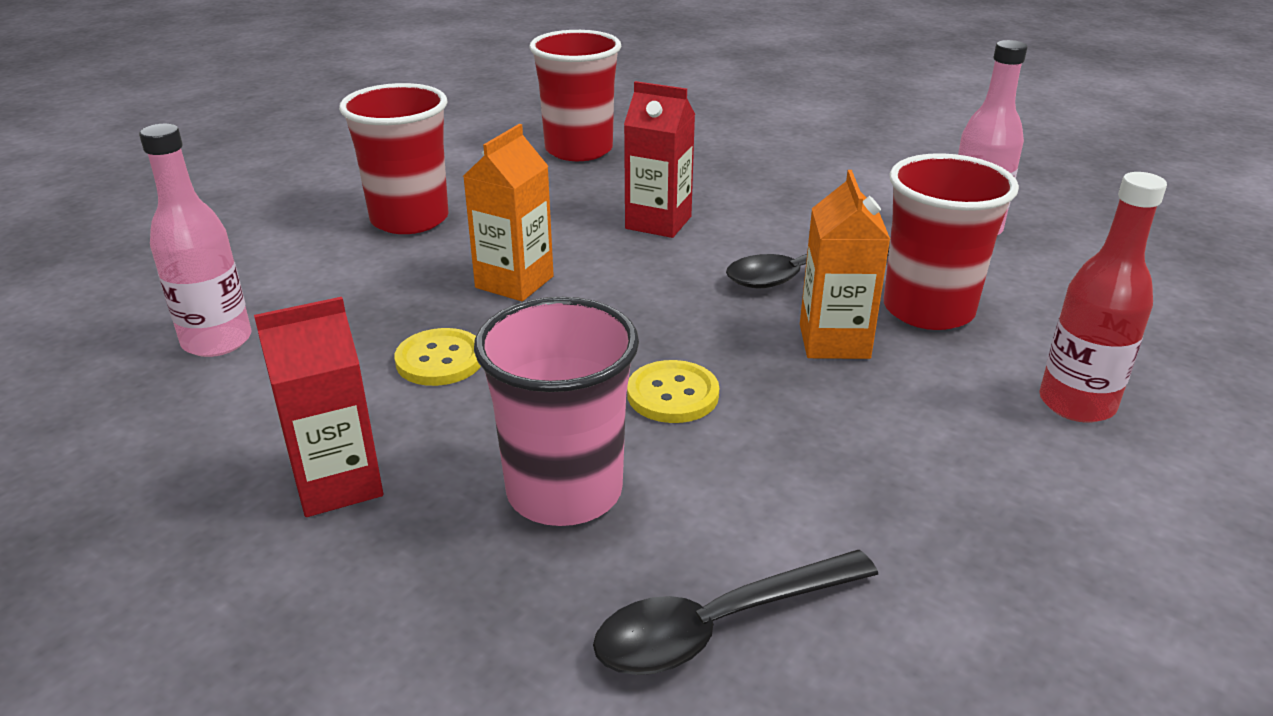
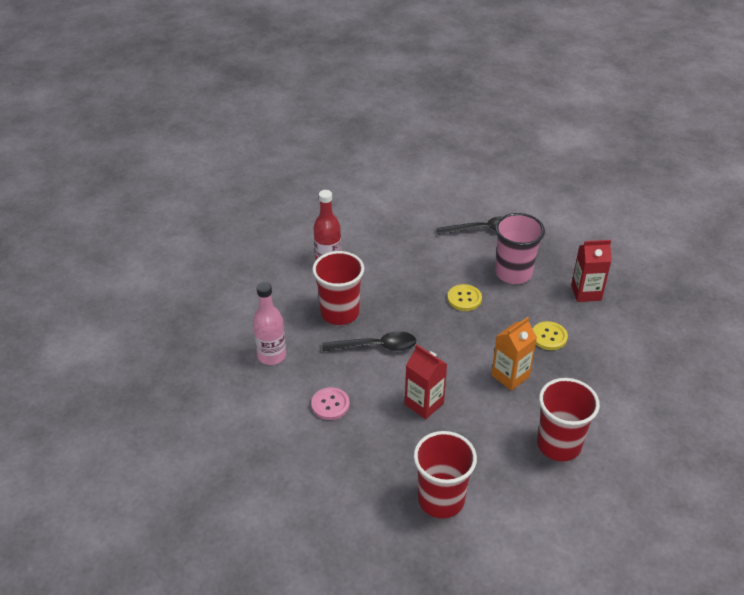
camera: 160 degrees left, 10 degrees up
(217, 341) = (644, 371): pink bottle -> none
(810, 197) = (330, 404): none -> pink button
(834, 341) = (390, 307): orange carton -> none

